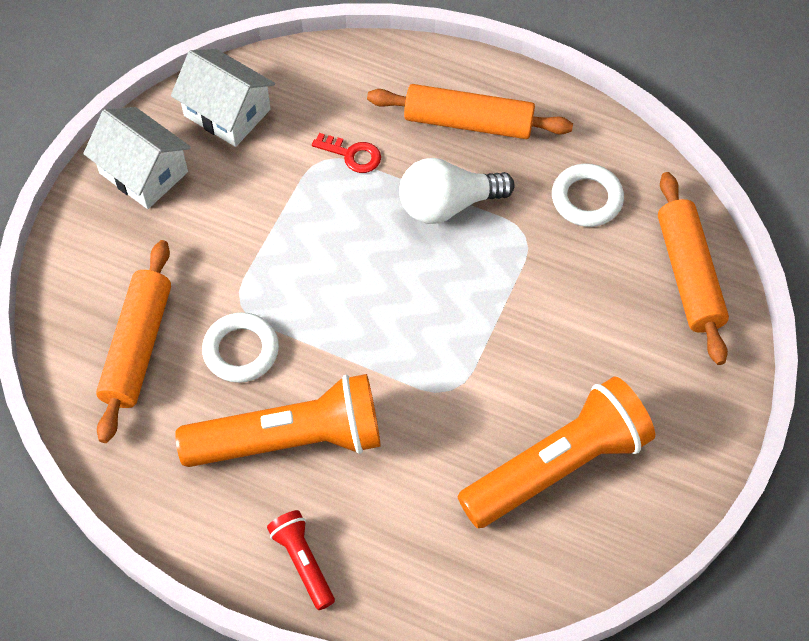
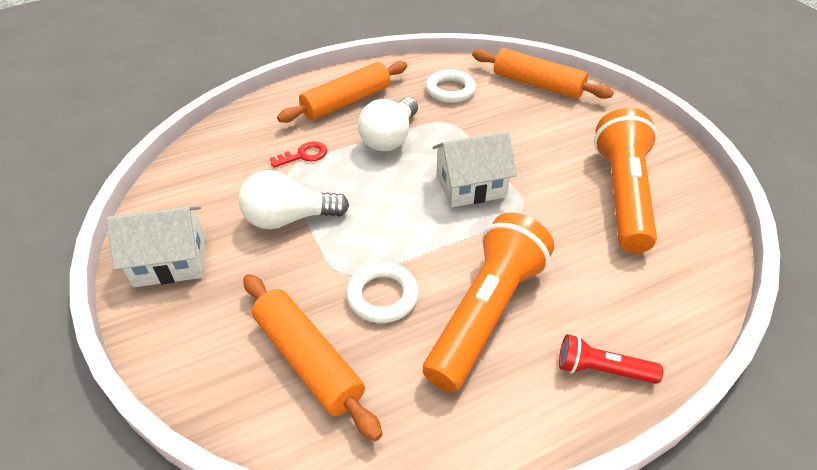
camera: 50 degrees left, 15 degrees down
(227, 112) = (191, 191): white house -> white house (470, 186)
(263, 213) = (289, 218): none -> white light bulb

